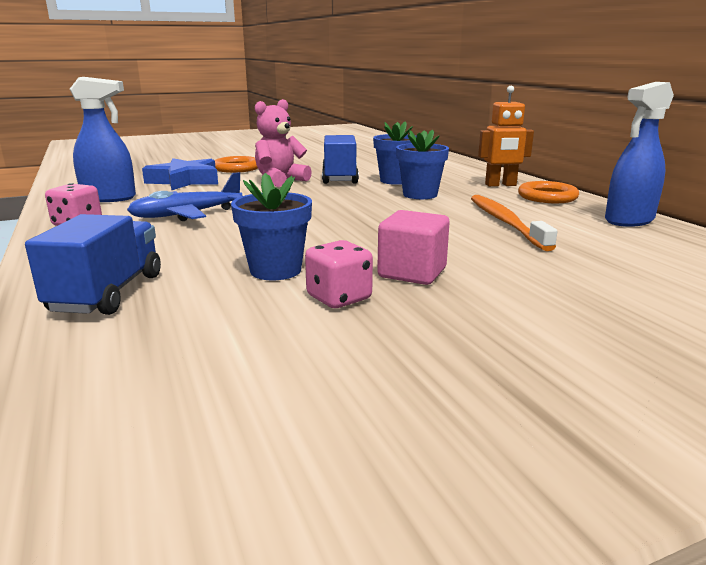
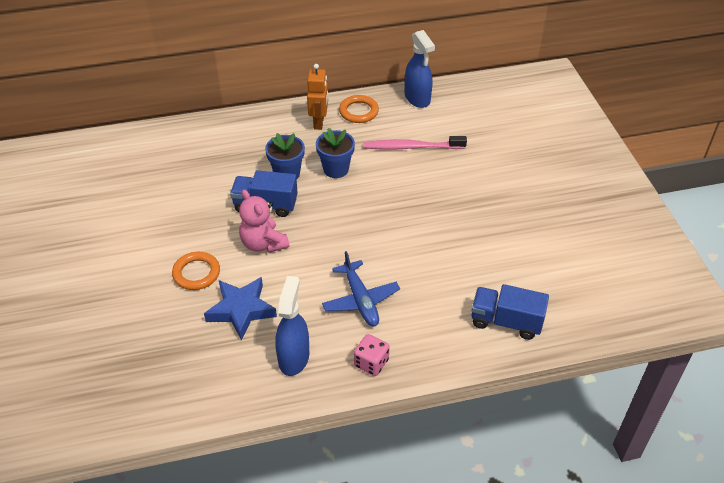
camera: 80 degrees left, 25 degrees up
(275, 270) = (480, 254): blue flower pot -> none
(339, 298) = (518, 233): pink dice -> none
(412, 273) = (489, 203): pink cube -> none
(505, 222) = (411, 147): orange toothbrush -> pink toothbrush

